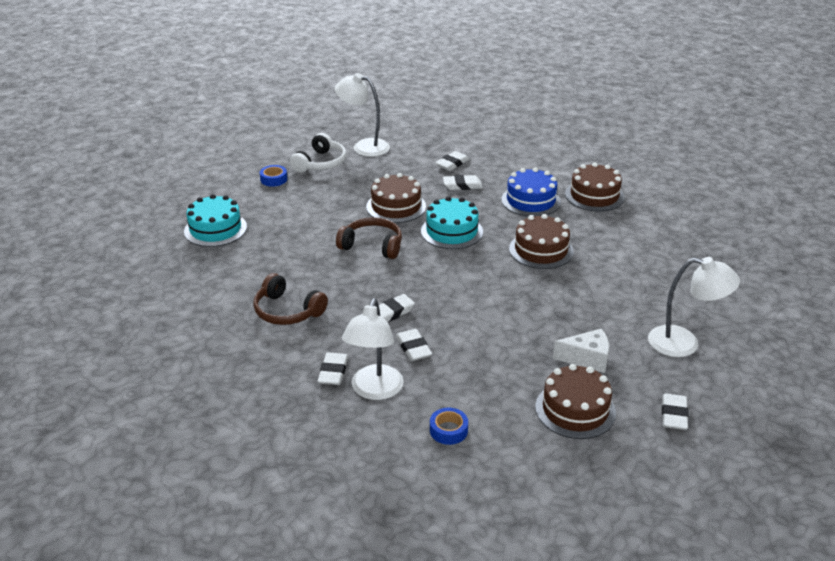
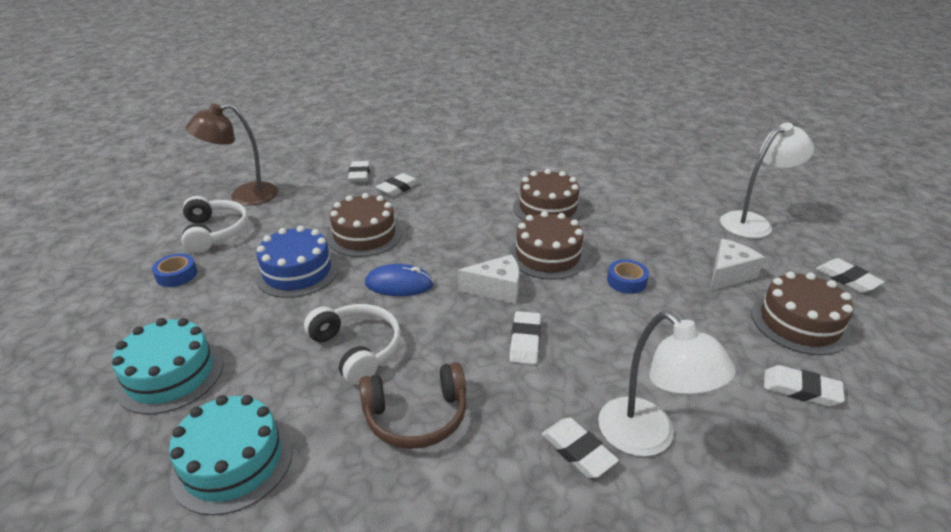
camera: 45 degrees left, 0 degrees up
(305, 266) = (357, 349): none -> white headphones
(364, 146) = (244, 196): white lamp -> brown lamp
(372, 245) = (399, 284): brown headphones -> blue mouse
(413, 348) = (602, 362): white eraser -> white eraser (800, 390)
(420, 279) = (497, 289): none -> white cheese
(448, 430) = (769, 423): blue tape -> blue tape (626, 281)
(452, 231) = (452, 231): turquoise cake -> turquoise cake (233, 461)
(531, 201) = (474, 174): blue cake -> blue cake (297, 272)
(594, 195) = (513, 150): brown cake -> brown cake (547, 255)

